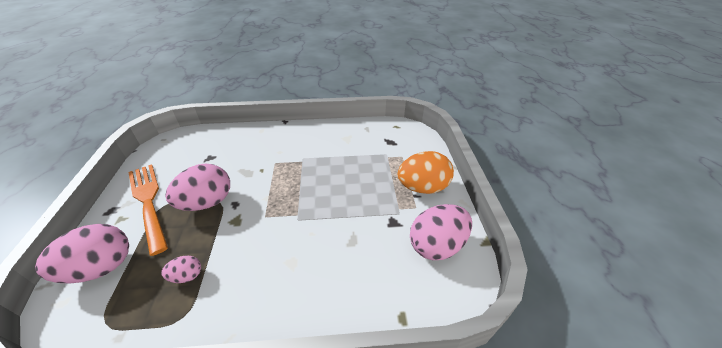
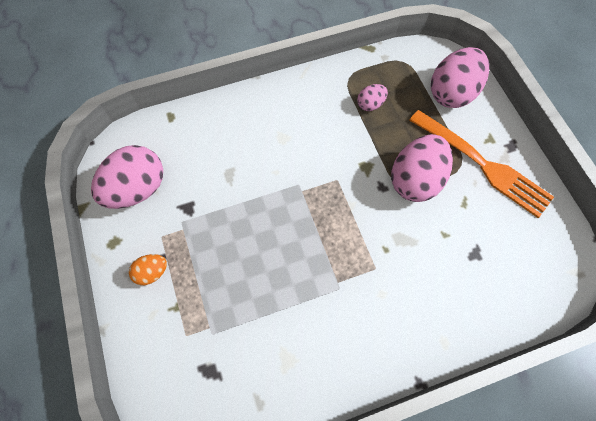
camera: 165 degrees right, 25 degrees up
(423, 187) = (152, 272): orange egg -> orange egg, size x0.49

